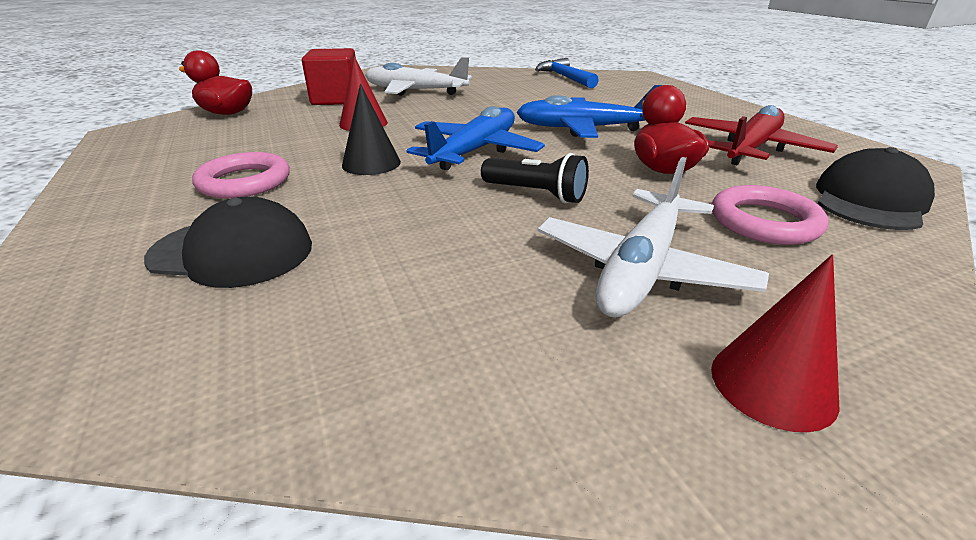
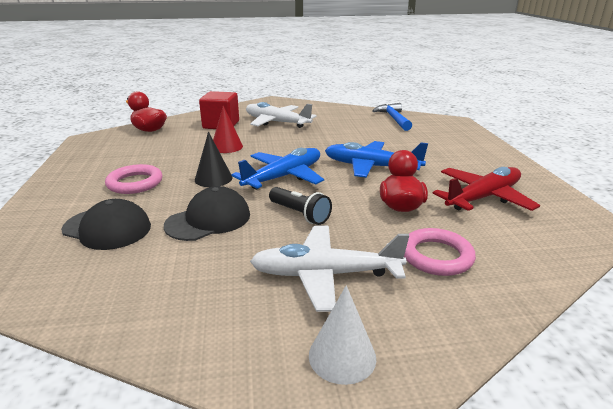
camera: 15 degrees right, 5 degrees down
(642, 268) = (326, 275): white plane -> white plane turned 45 degrees clockwise
(772, 384) = (342, 356): red cone -> white cone
(869, 200) = (533, 251): black cap -> black cap (208, 220)

